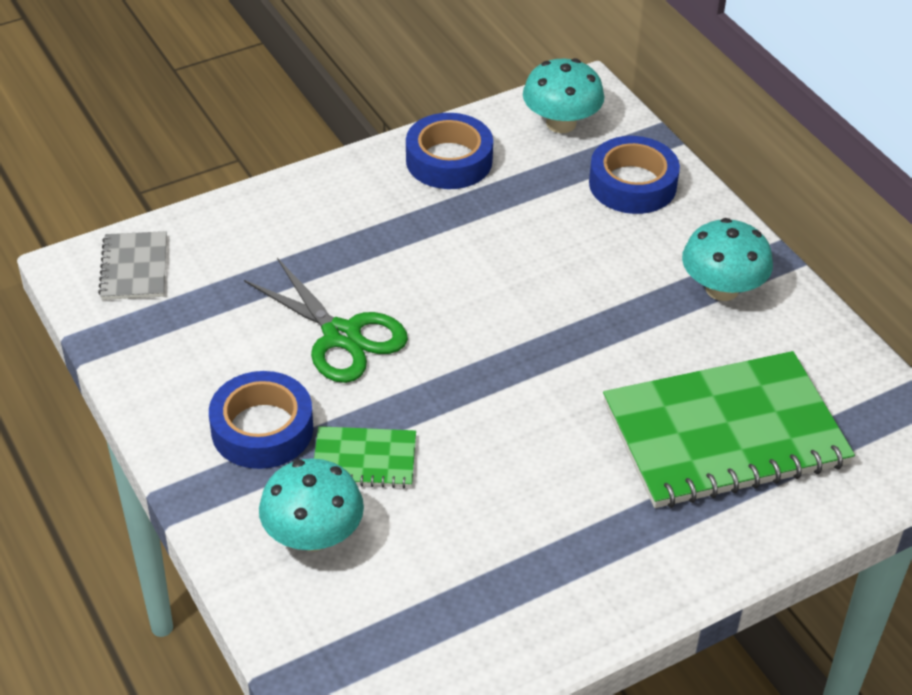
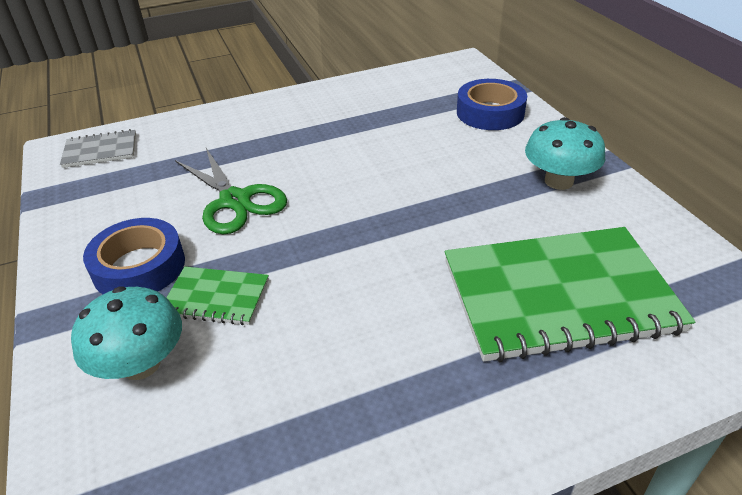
camera: 10 degrees right, 5 degrees down
(134, 268) = (100, 151): grey notebook -> grey notebook turned 75 degrees clockwise
(449, 160) = (355, 96): blue tape -> none
(561, 123) = (441, 78): turquoise mushroom -> none

